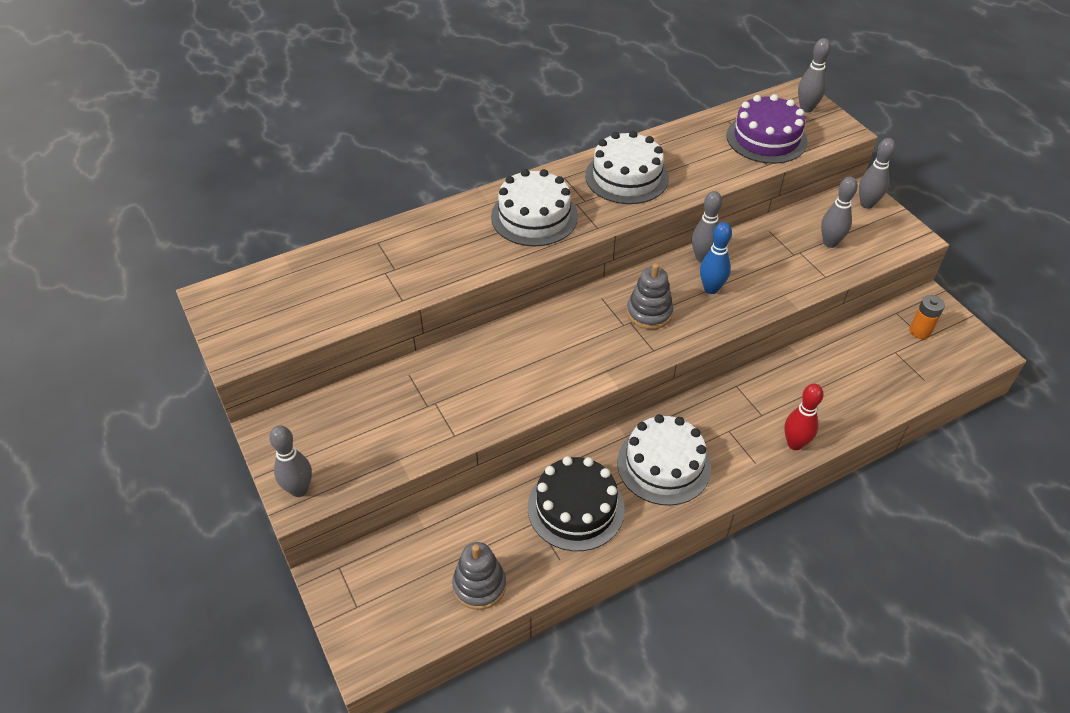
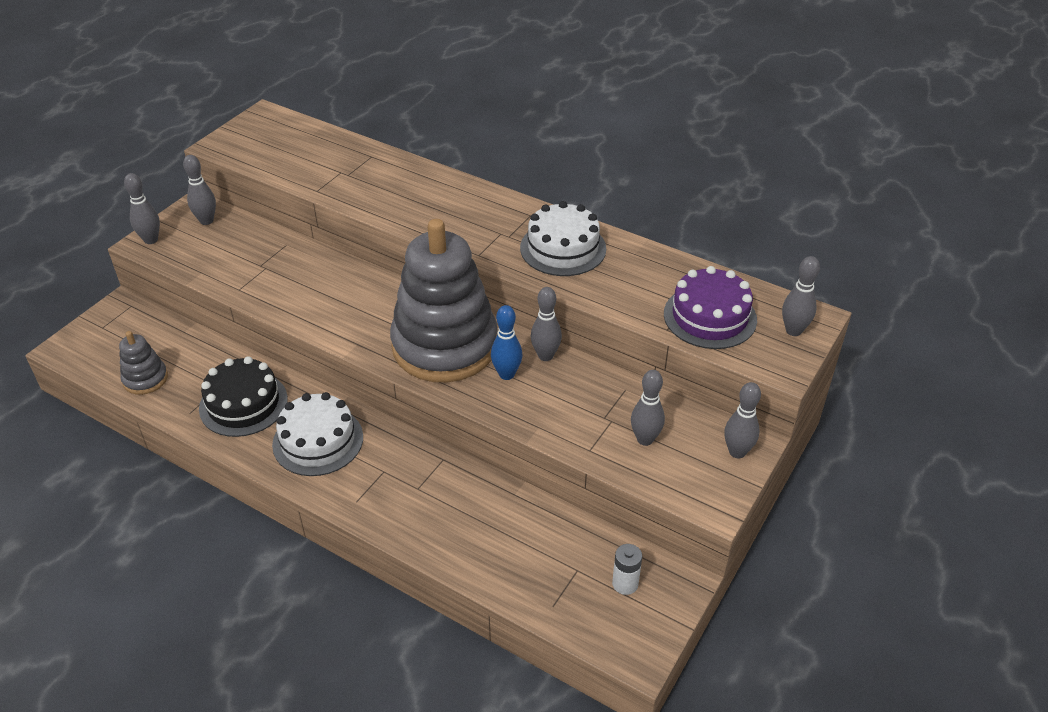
camera: 60 degrees right, 5 degrees down
(307, 428) = (206, 221): none -> grey bowling pin
(534, 216) = (464, 217): white cake -> none
(649, 313) = (445, 345): grey stacking toy -> grey stacking toy, size x2.31
(795, 443) = (395, 523): red bowling pin -> none
(920, 331) = (625, 584): orange battery -> white battery

